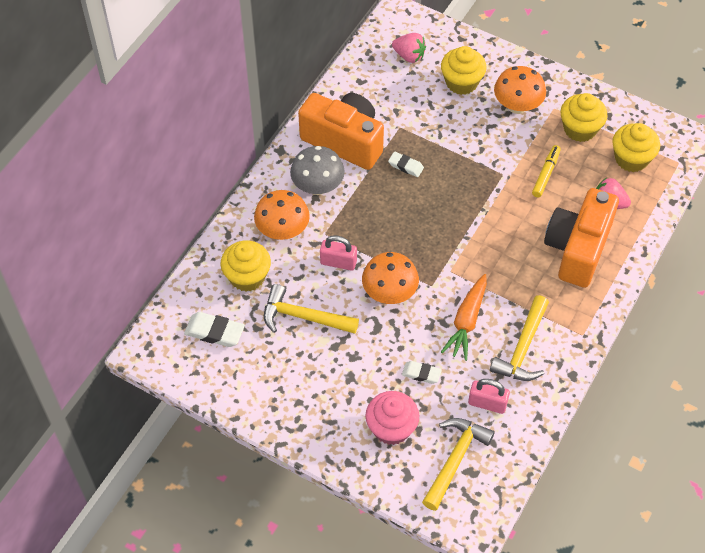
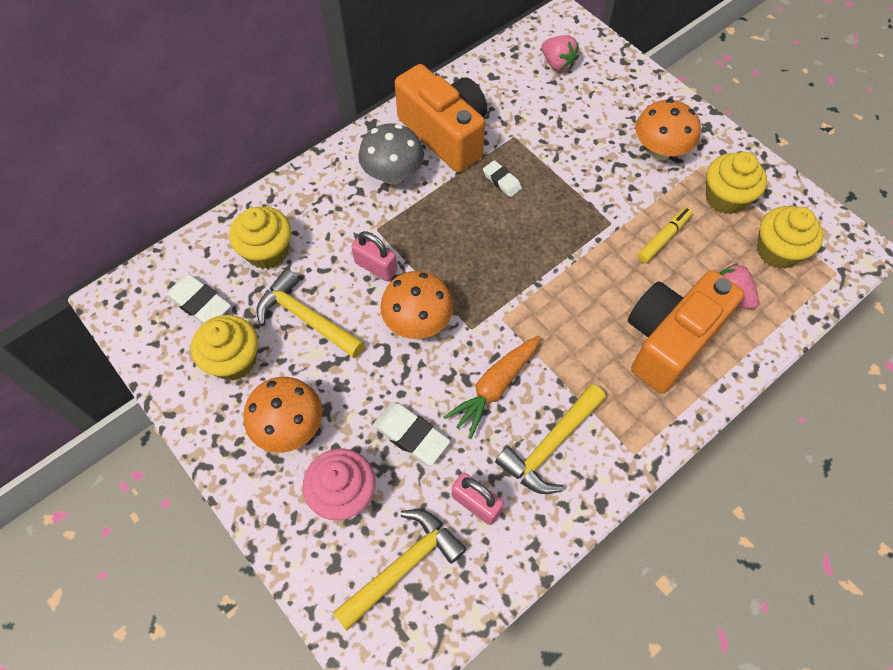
camera: 20 degrees right, 5 degrees up
(283, 231) = (331, 212): orange mushroom -> orange mushroom (290, 427)
(421, 374) = (411, 435): white eraser -> white eraser, size x1.57
(461, 82) = (605, 108): yellow cupcake -> yellow cupcake (234, 360)

